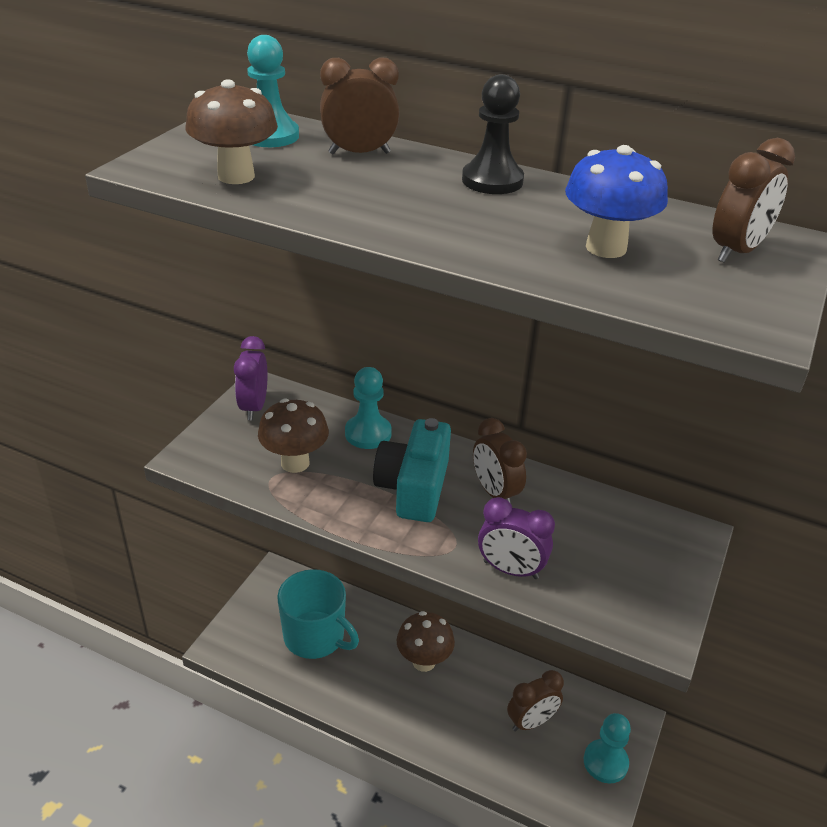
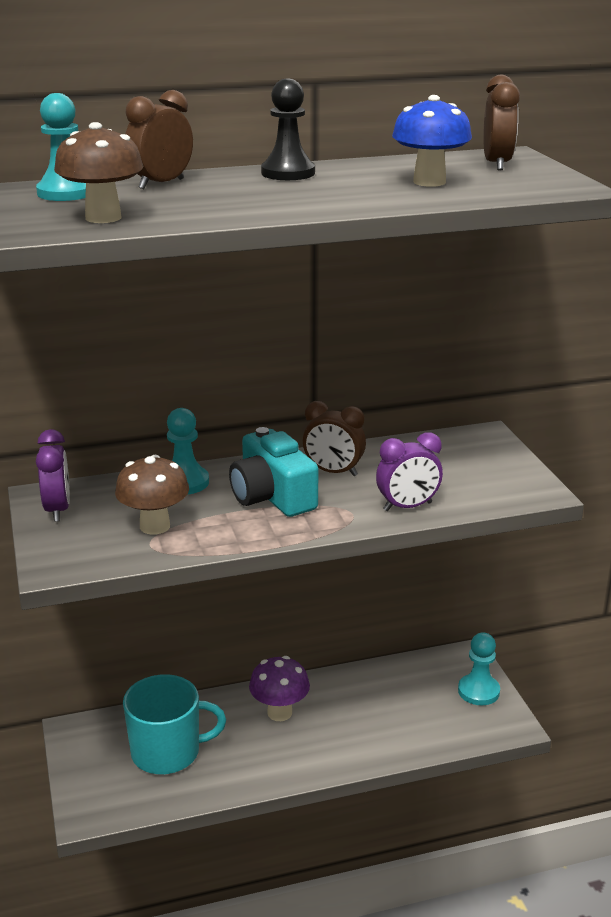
camera: 40 degrees left, 10 degrees down
(254, 407) = (57, 509): purple clock -> purple clock turned 150 degrees counterclockwise
(424, 661) = (279, 712): brown mushroom -> purple mushroom
(531, 722) = (403, 700): brown clock -> none

